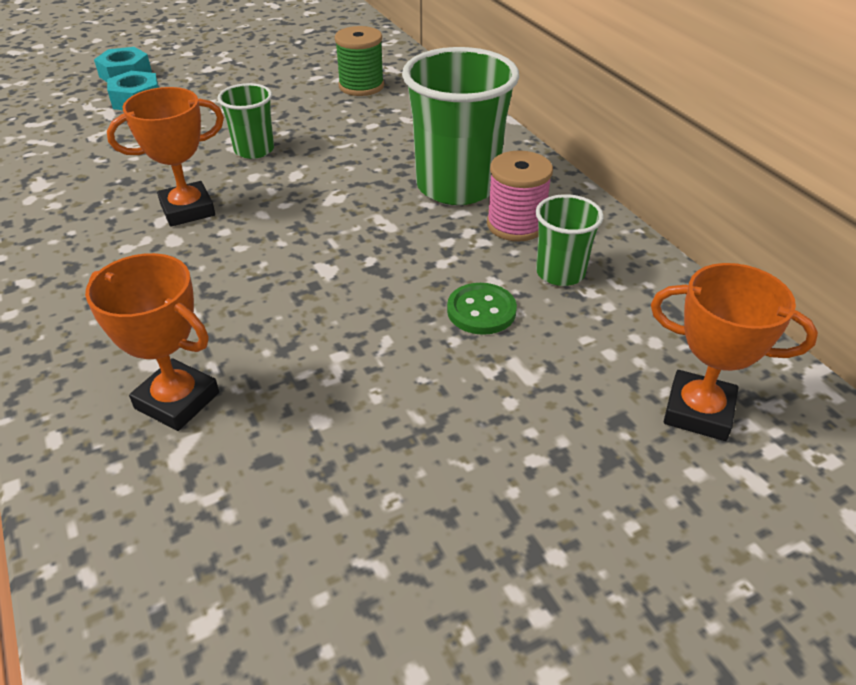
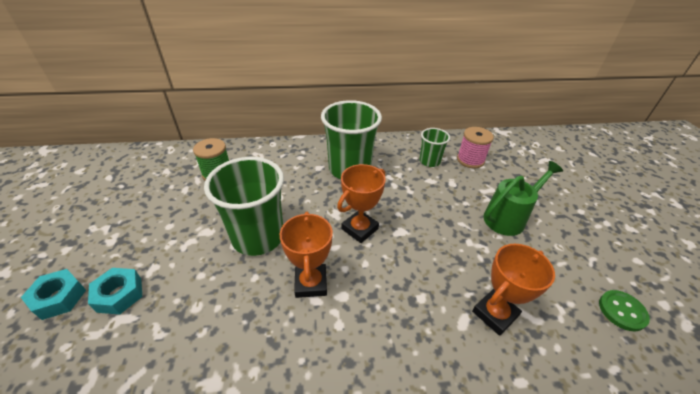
camera: 70 degrees left, 0 degrees up
(254, 150) = (258, 237): green cup -> green cup, size x1.92
(444, 409) = (508, 217): none -> green watering can
(481, 311) = (448, 189): green button -> green button (622, 311)
(516, 225) = (390, 162): pink spool -> pink spool (470, 160)
(698, 411) = (514, 158): orange trophy -> orange trophy (360, 229)

